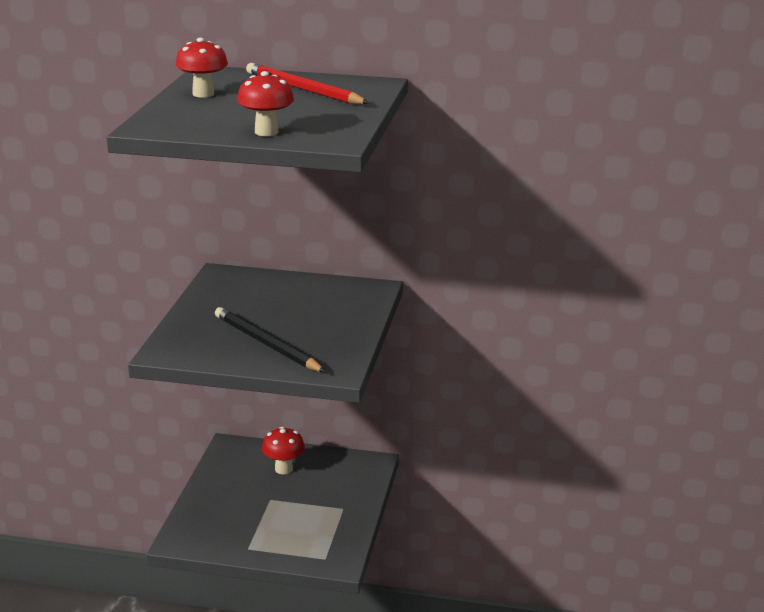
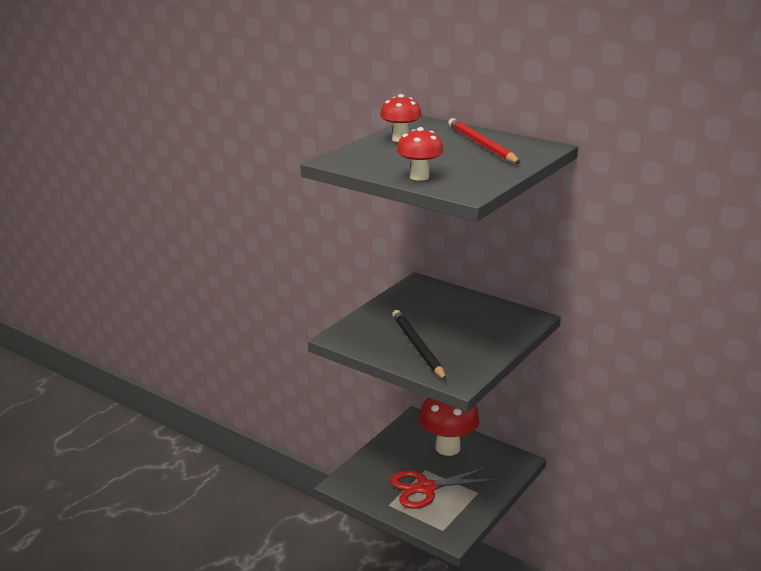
camera: 25 degrees right, 0 degrees up
(281, 519) = (425, 488): none -> red scissors
(283, 469) = (447, 448): red mushroom -> red mushroom, size x1.72

